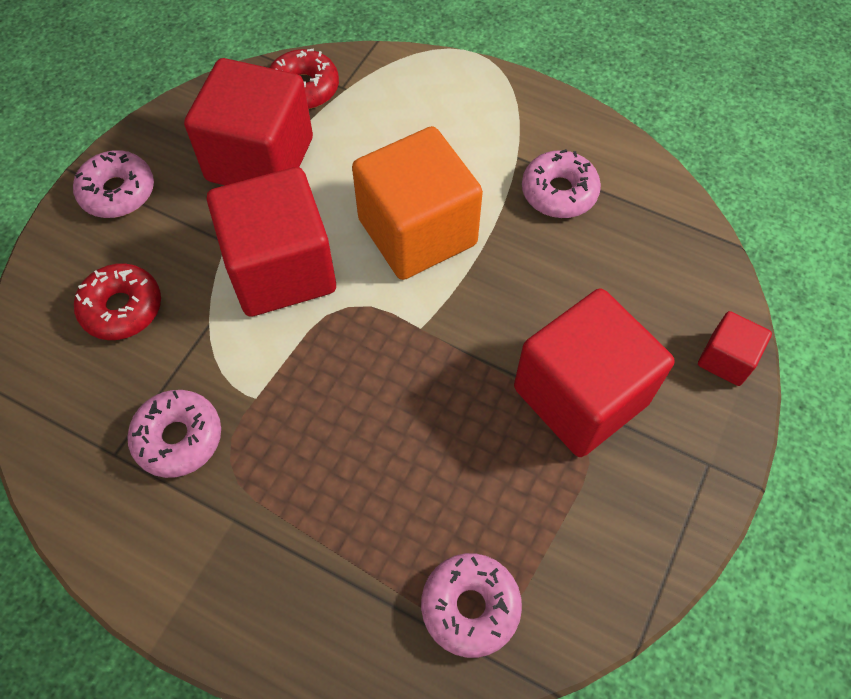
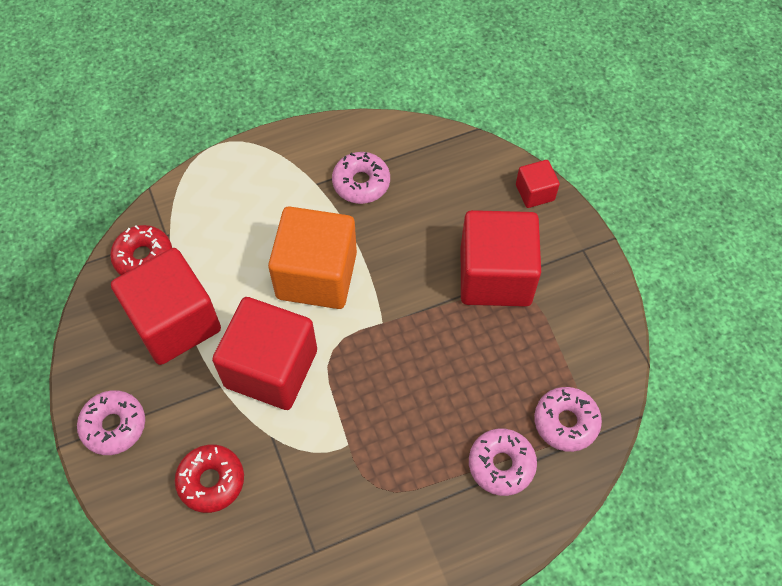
camera: 50 degrees left, 0 degrees up
(178, 438) = (336, 506): pink donut -> pink donut (501, 464)

